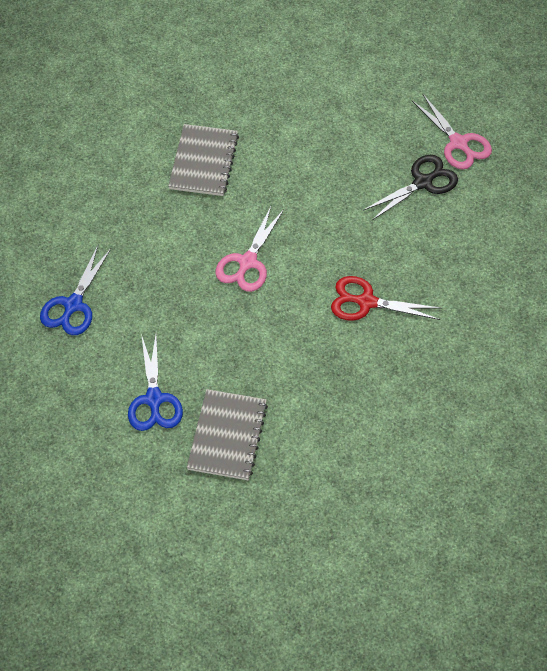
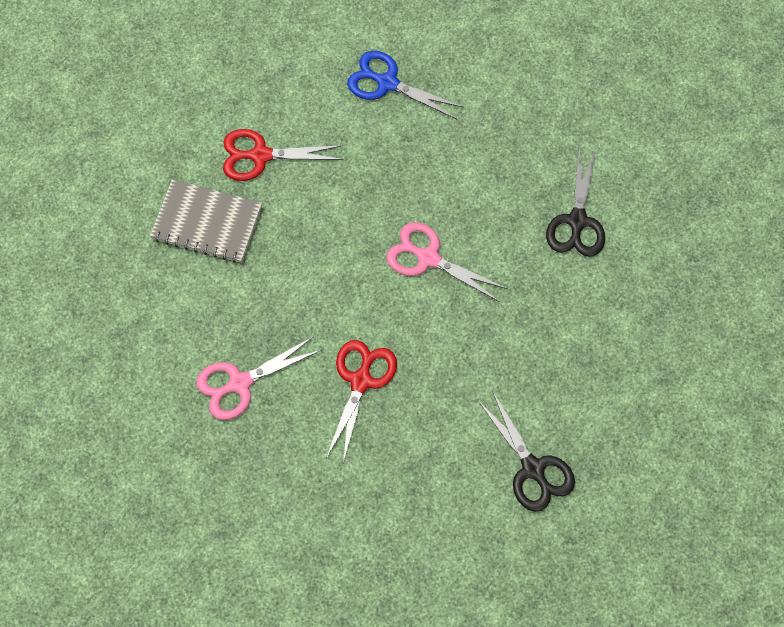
camera: 95 degrees right, 10 degrees up
(154, 399) = (261, 155): blue scissors -> red scissors
(204, 162) = (577, 221): grey notebook -> black scissors
(458, 143) = (595, 522): pink scissors -> pink scissors (240, 383)

